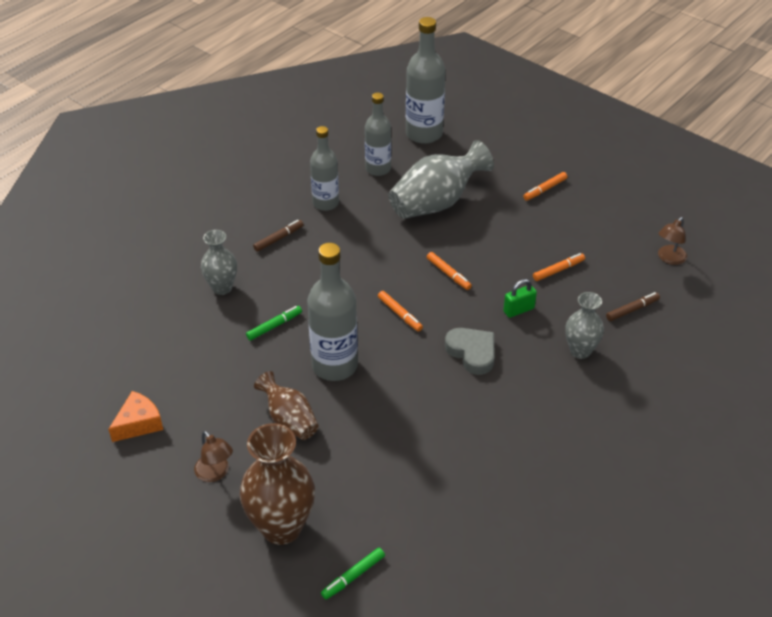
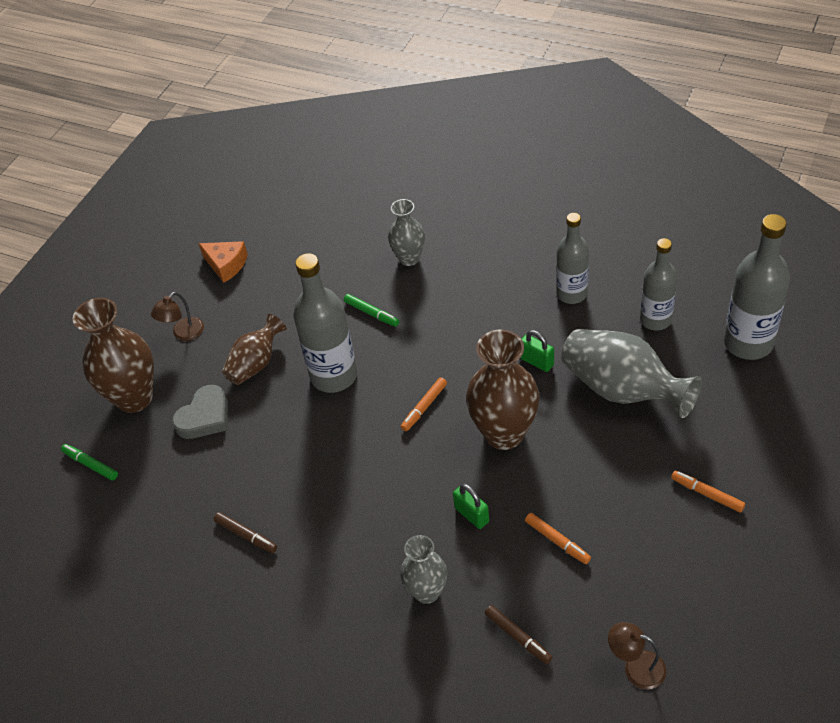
camera: 80 degrees right, 5 degrees up
(278, 238) = (497, 275): brown marker -> brown marker (246, 535)
(385, 239) = (536, 362): none -> green padlock
(448, 274) = (504, 433): orange marker -> brown vase
(472, 352) = (389, 486): grey heart -> grey heart (205, 417)

